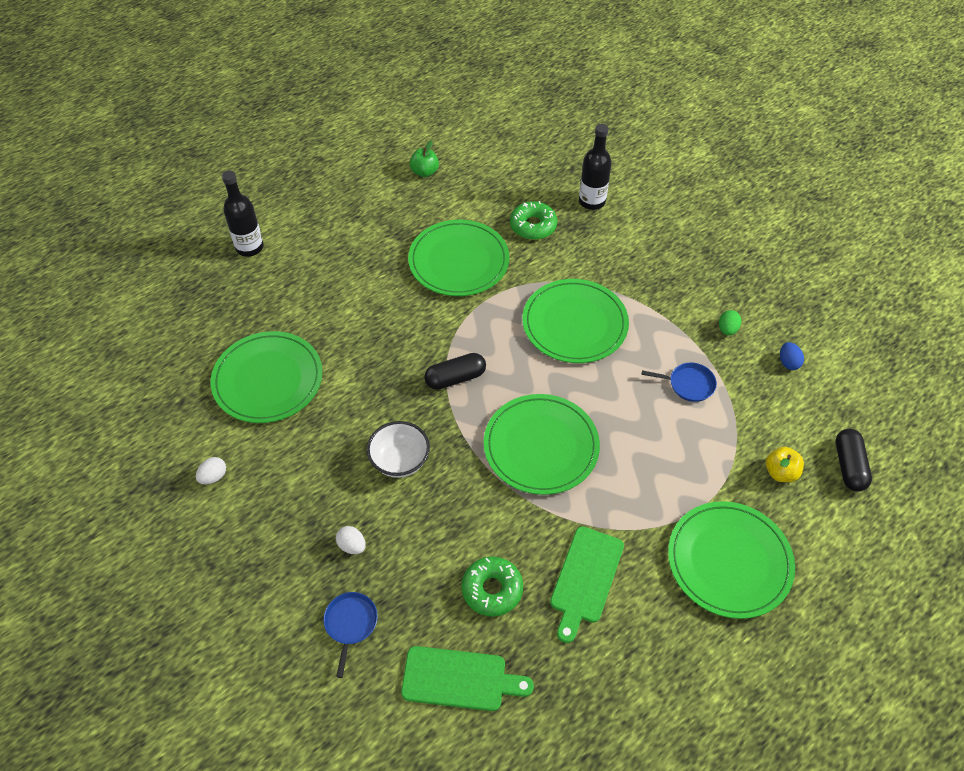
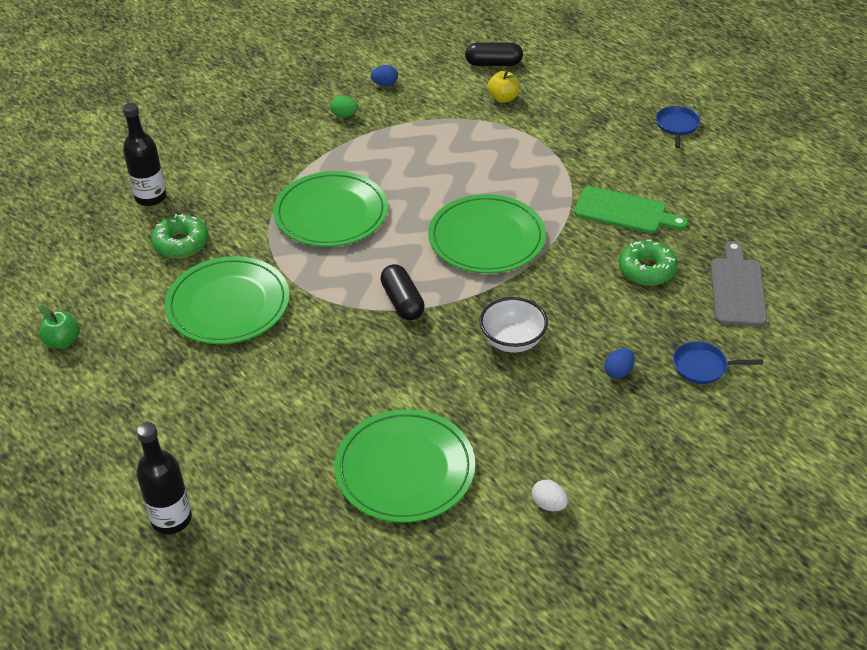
camera: 90 degrees left, 10 degrees down
(352, 546) = (618, 372): white egg -> blue egg
(459, 679) = (737, 288): green cutting board -> grey cutting board
(689, 384) = (410, 142): blue pan -> blue pan (677, 126)
(729, 561) = (593, 131): green plate -> none

